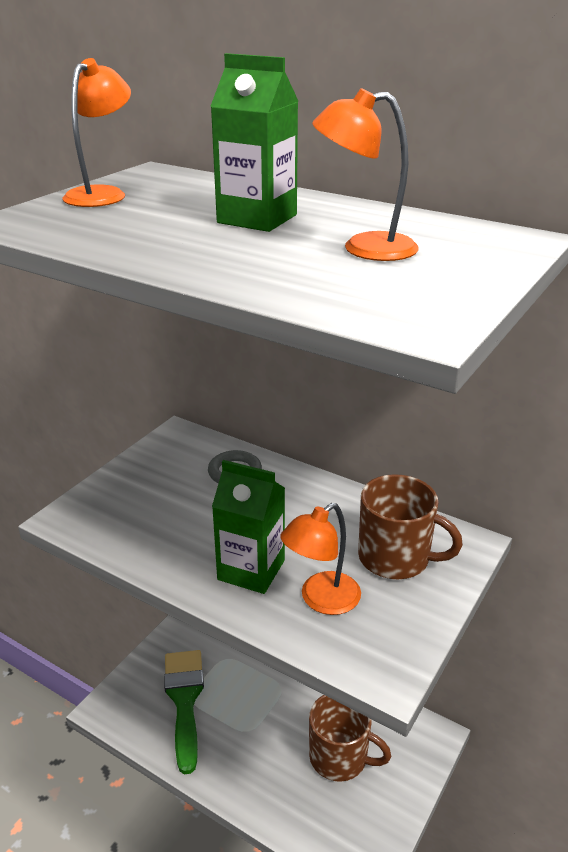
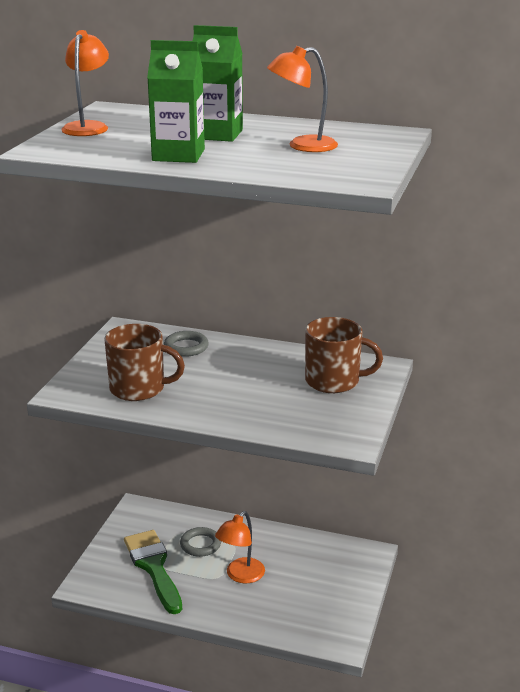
camera: 15 degrees left, 5 degrees down
(244, 680) = (200, 545): none -> grey ring
(251, 570) = (230, 402): green carton -> green carton (178, 155)
(321, 600) = (290, 411): orange lamp -> orange lamp (240, 576)
(340, 757) = (299, 580): brown mug -> brown mug (139, 389)

